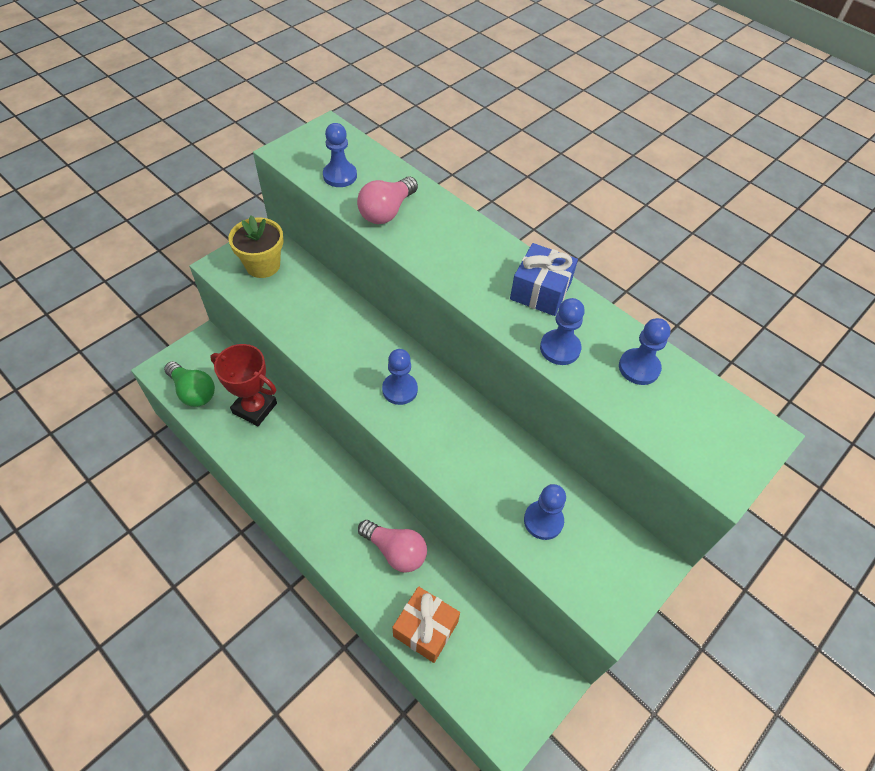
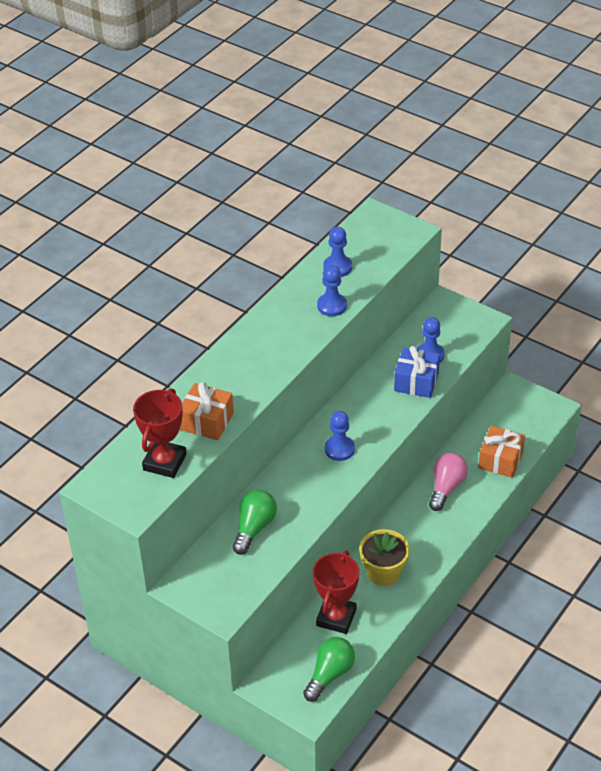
camera: 95 degrees left, 10 degrees down
(263, 265) = (216, 578): yellow flower pot -> yellow flower pot (383, 572)
(313, 300) = (254, 528): none -> green light bulb
(340, 176) = (164, 462): blue pawn -> red trophy
(387, 211) = (207, 421): pink light bulb -> orange gift
(540, 291) = (278, 319): blue gift -> blue gift (416, 382)

